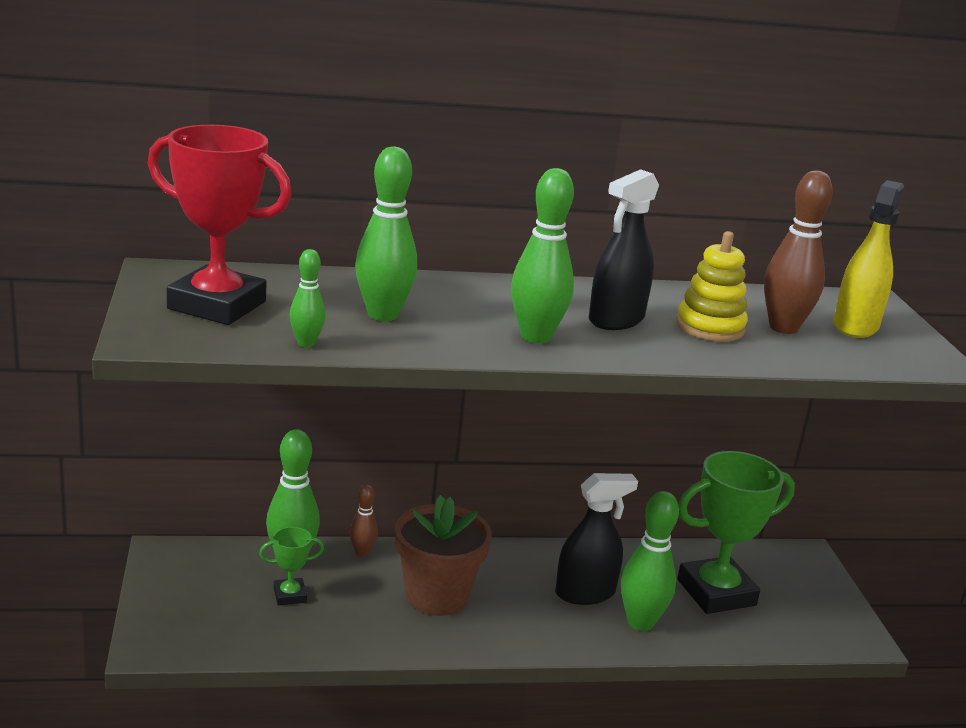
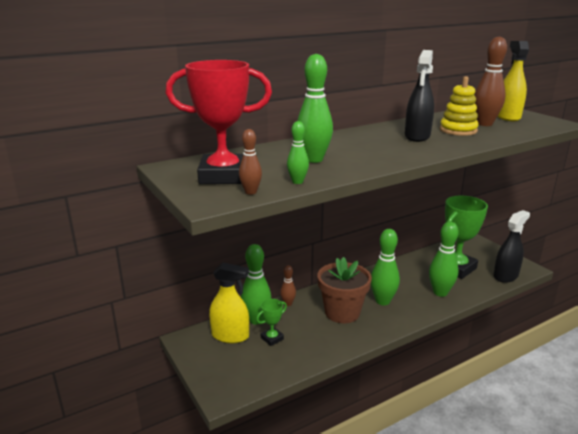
camera: 20 degrees left, 0 degrees up
(219, 340) = (250, 192): none -> brown bowling pin
(232, 570) = (230, 336): none -> yellow spray bottle
(535, 337) = (397, 151): green bowling pin -> green bowling pin (382, 301)
(585, 593) = (405, 287): black spray bottle -> black spray bottle (505, 276)

